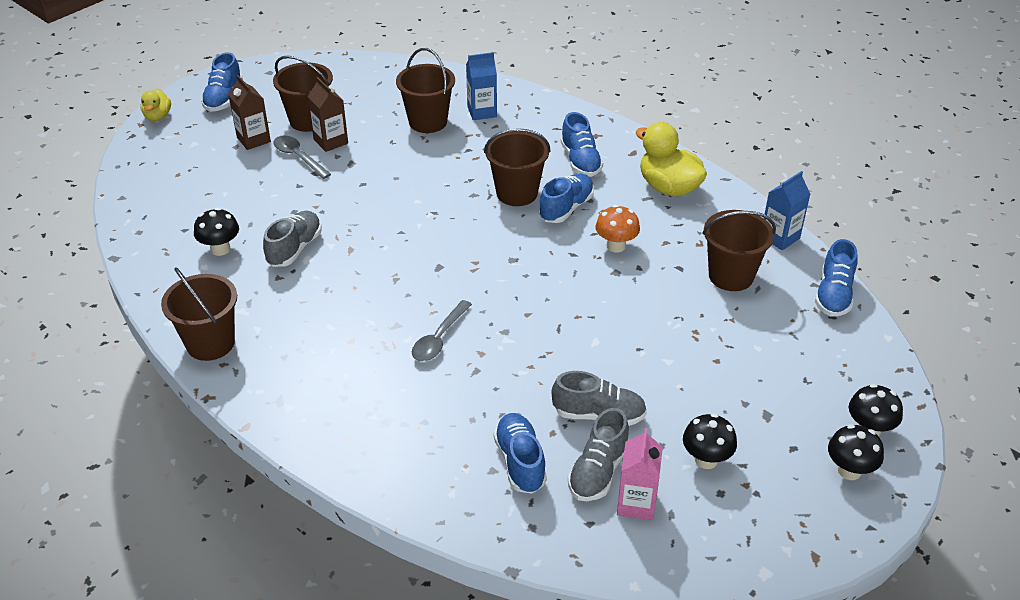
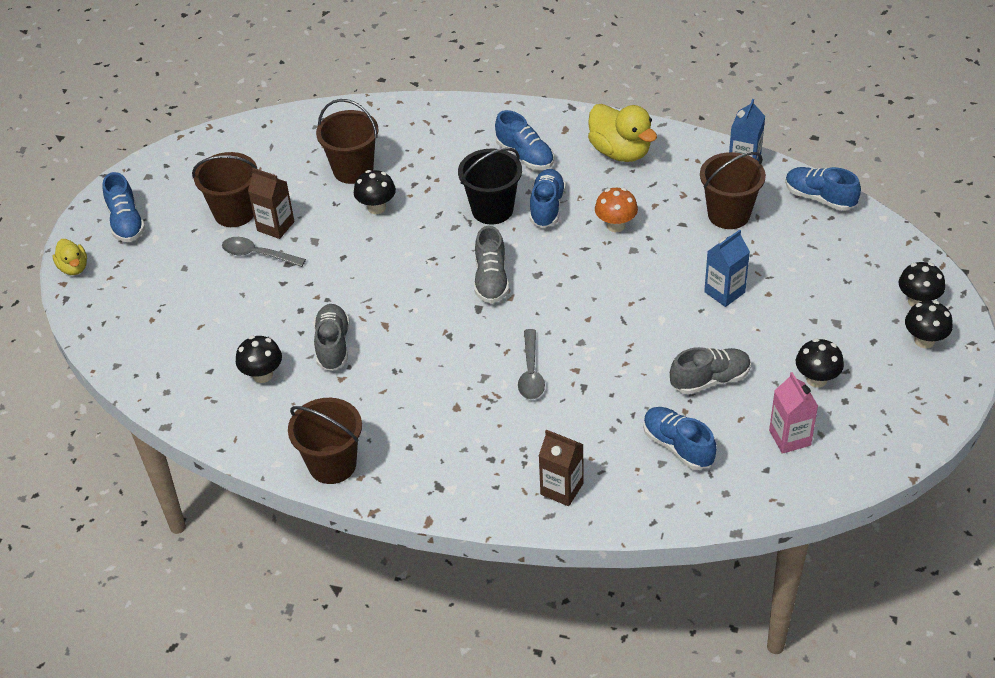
camera: 25 degrees left, 5 degrees up
(253, 140) = (197, 254): brown carton -> brown carton (562, 489)
(422, 156) = (377, 207): none -> black mushroom
(482, 112) = (396, 140): blue carton -> blue carton (724, 292)
(517, 193) = (492, 210): brown bucket -> black bucket
(598, 471) = (743, 426): grey shoe -> grey shoe (491, 280)
(668, 187) = (620, 152): yellow duck -> yellow duck turned 150 degrees counterclockwise
(833, 295) = (819, 198): blue shoe -> blue shoe turned 135 degrees clockwise

